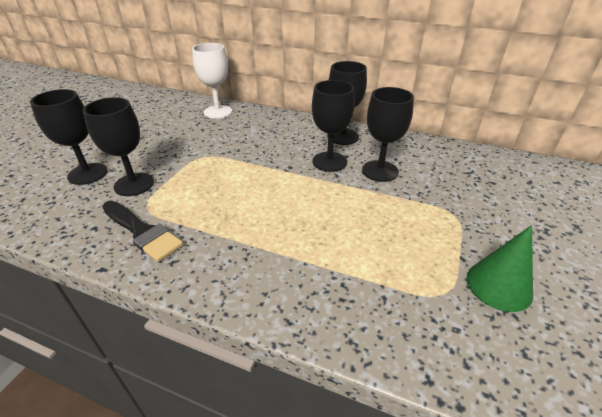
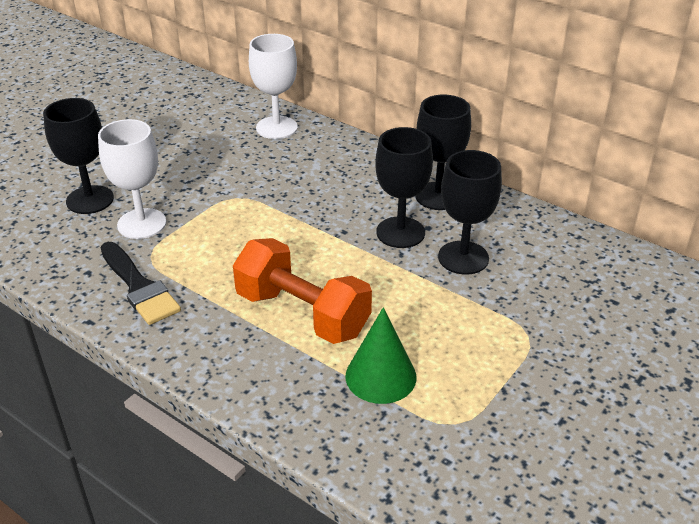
camera: 15 degrees right, 0 degrees up
(134, 184) = (142, 224): black goblet -> white goblet
(284, 229) = (302, 314): none -> orange dumbbell
(499, 285) = (527, 428): green cone -> green cone (380, 376)

